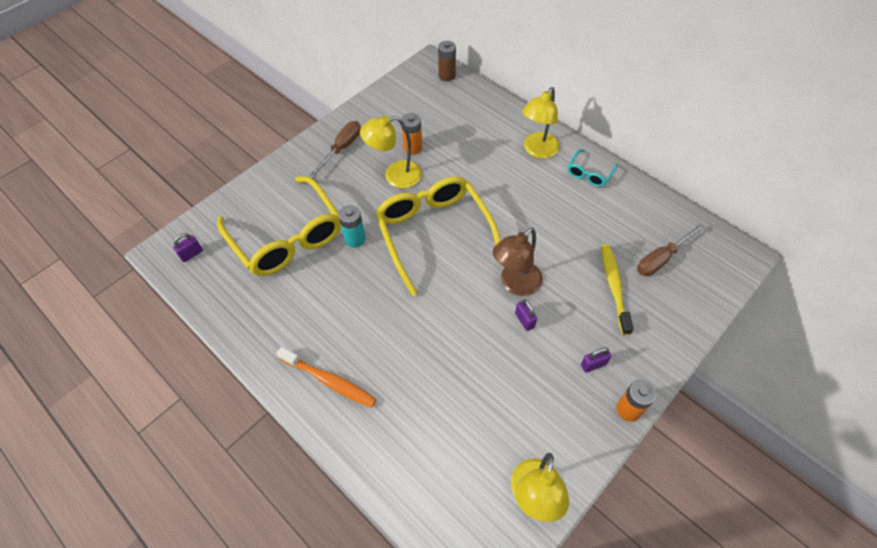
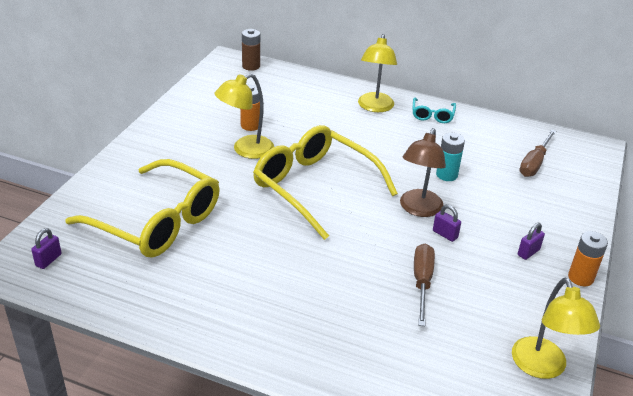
camera: 25 degrees left, 20 degrees down
(329, 381) = (278, 331): orange toothbrush -> none
(342, 148) = (175, 138): brown screwdriver -> brown screwdriver (422, 282)
(355, 239) = (234, 208): turquoise battery -> turquoise battery (446, 175)
(614, 287) = (508, 192): yellow toothbrush -> none

